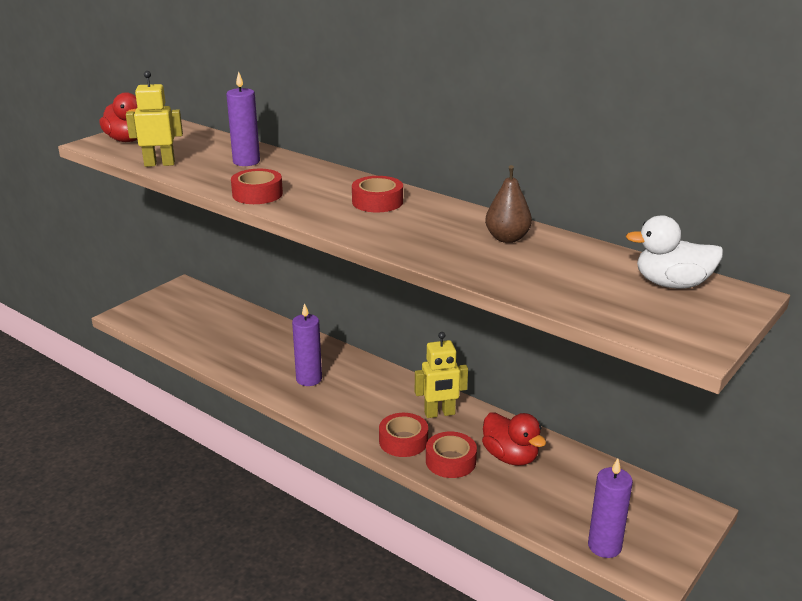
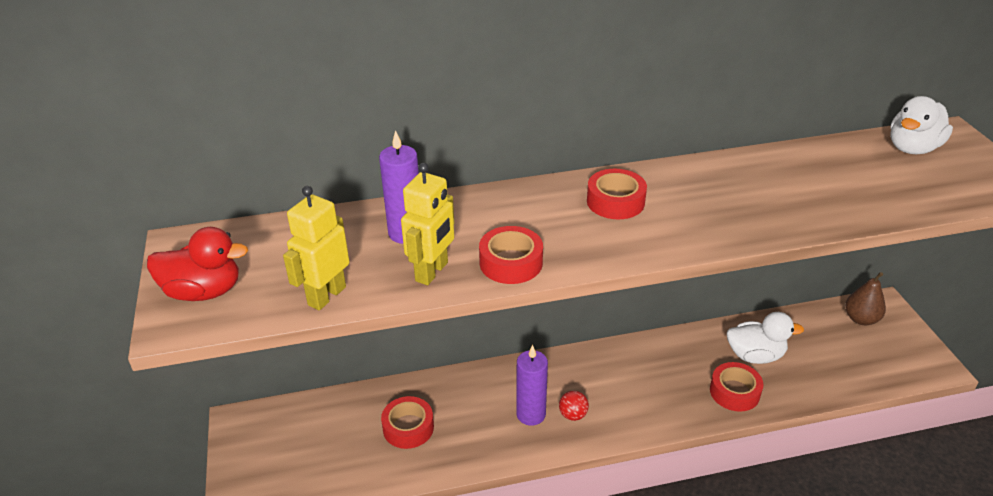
camera: 50 degrees left, 10 degrees up
(329, 396) = (573, 415): none -> red ball
(403, 441) = (684, 404): red tape -> red tape (408, 427)
(439, 413) = (663, 360): yellow robot -> yellow robot (432, 272)
(507, 238) = (766, 175): brown pear -> brown pear (861, 319)
(510, 457) = (755, 355): red duck -> white duck
(604, 546) = (894, 371): purple candle -> none

